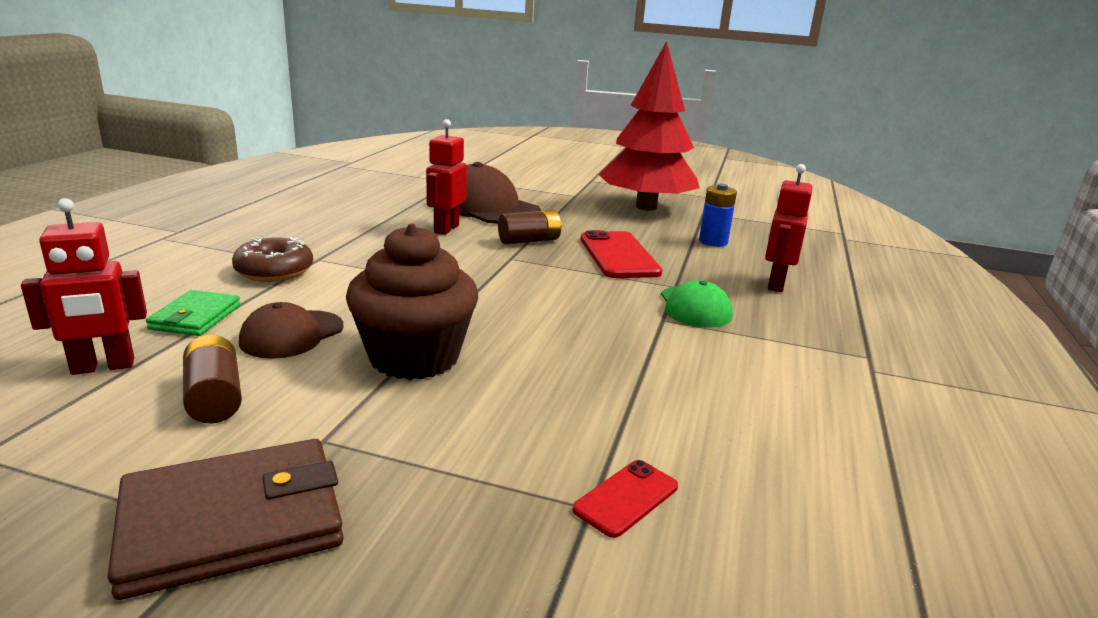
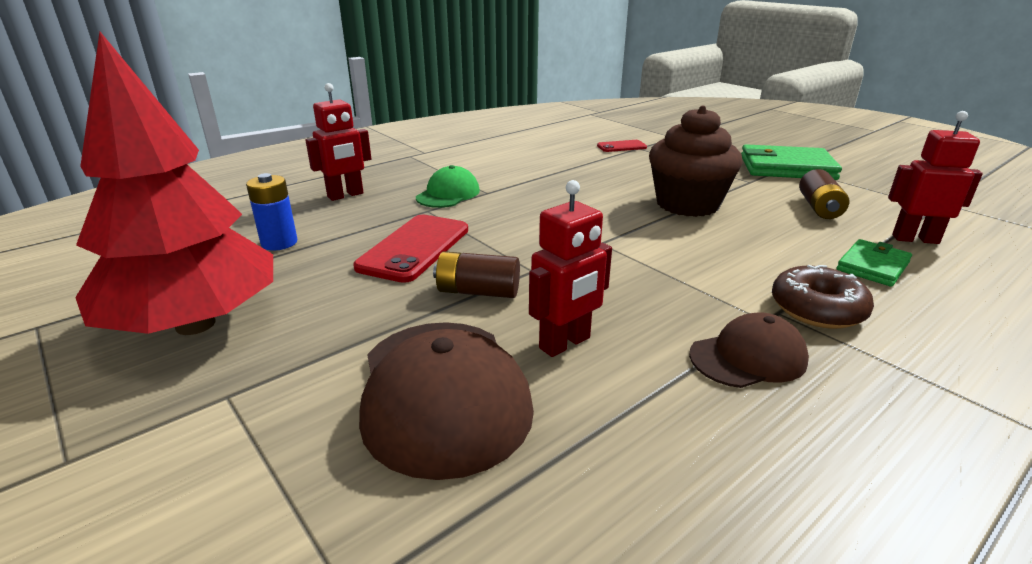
camera: 145 degrees left, 5 degrees up
(233, 522) = (786, 168): brown wallet -> green wallet
(292, 334) = (778, 235): brown cap -> brown cap (748, 357)

